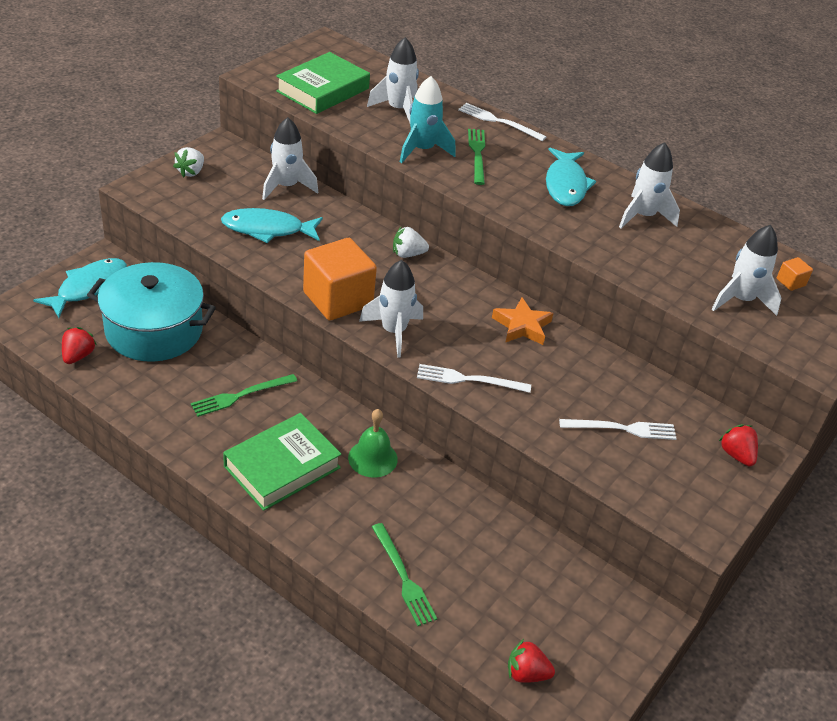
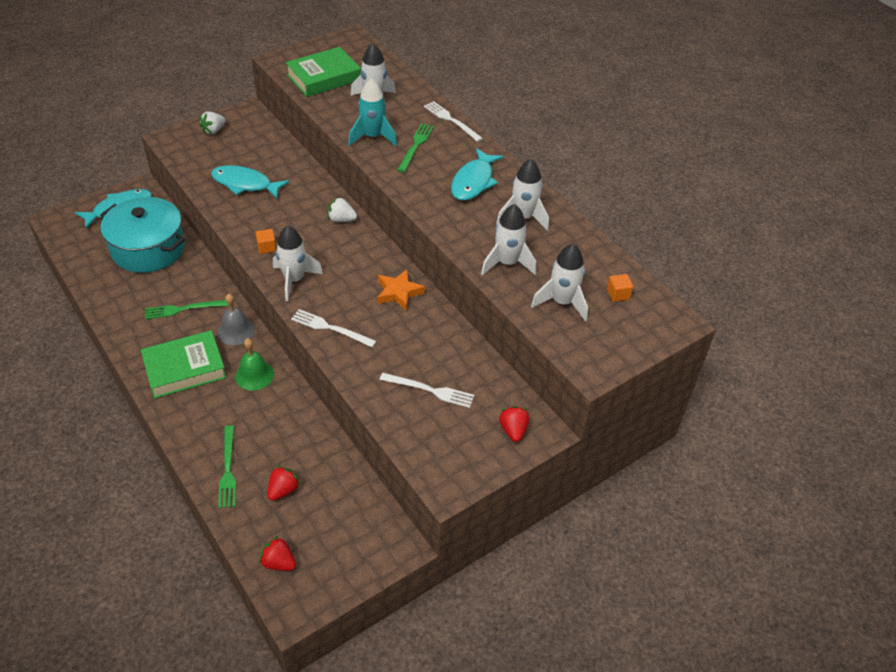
camera: 20 degrees right, 5 degrees up
(78, 356) = (86, 259): red strawberry -> red strawberry (283, 490)
(286, 187) = (278, 152): white rocket -> white rocket (507, 263)
(321, 410) = (236, 331): none -> grey bell
(338, 299) = (266, 247): orange cube -> orange cube, size x0.41

